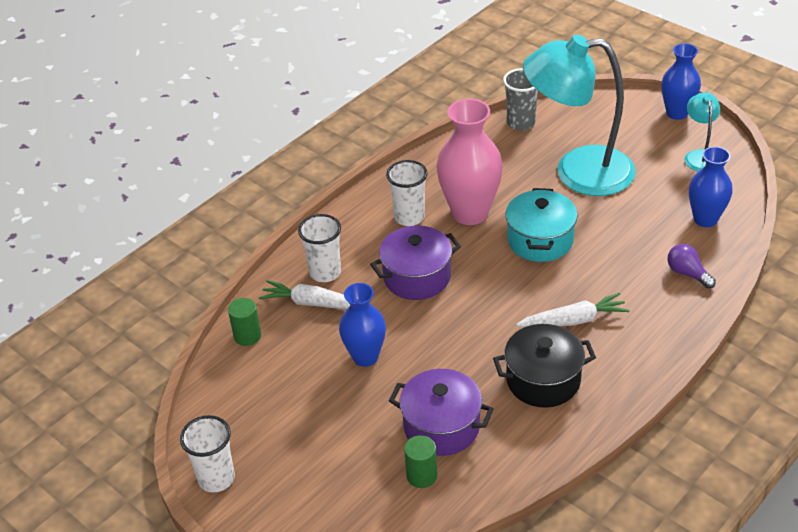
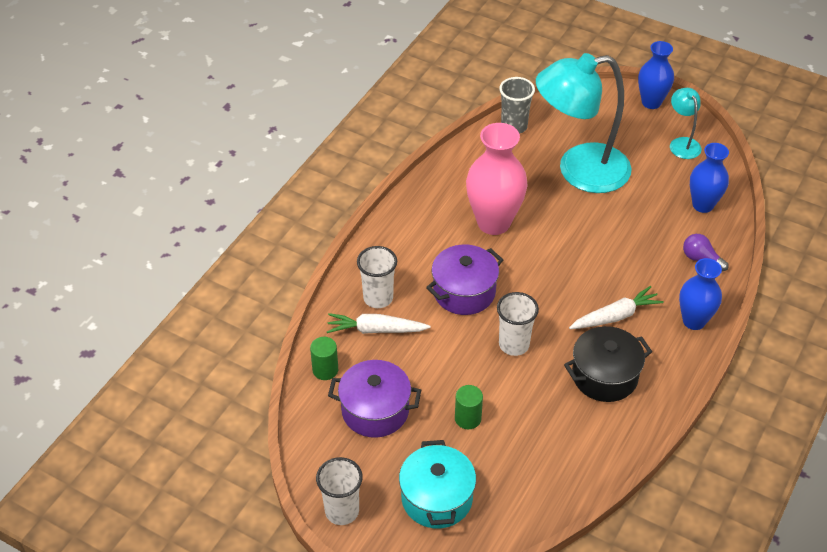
camera: 15 degrees left, 5 degrees up
(365, 357) = (441, 376): blue vase -> blue vase (694, 321)
(409, 217) = (439, 233): white cup -> white cup (514, 344)
(421, 475) = (525, 480): green cylinder -> green cylinder (468, 418)
(441, 426) = (529, 432): purple pot -> purple pot (375, 410)
(540, 240) = (564, 242): turquoise pot -> turquoise pot (437, 498)

